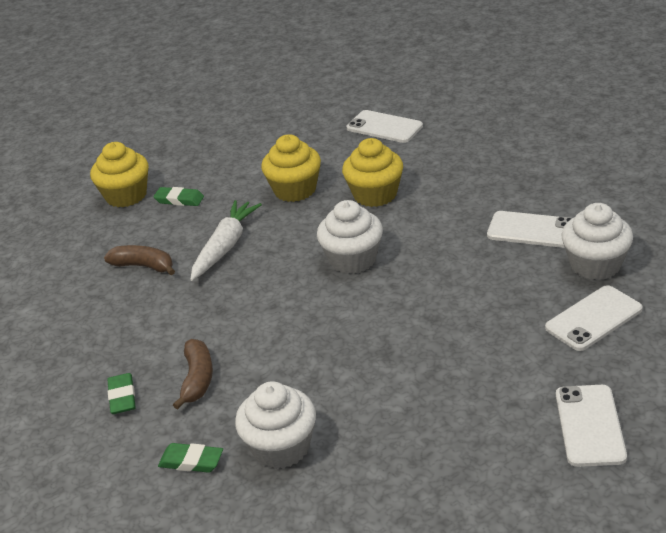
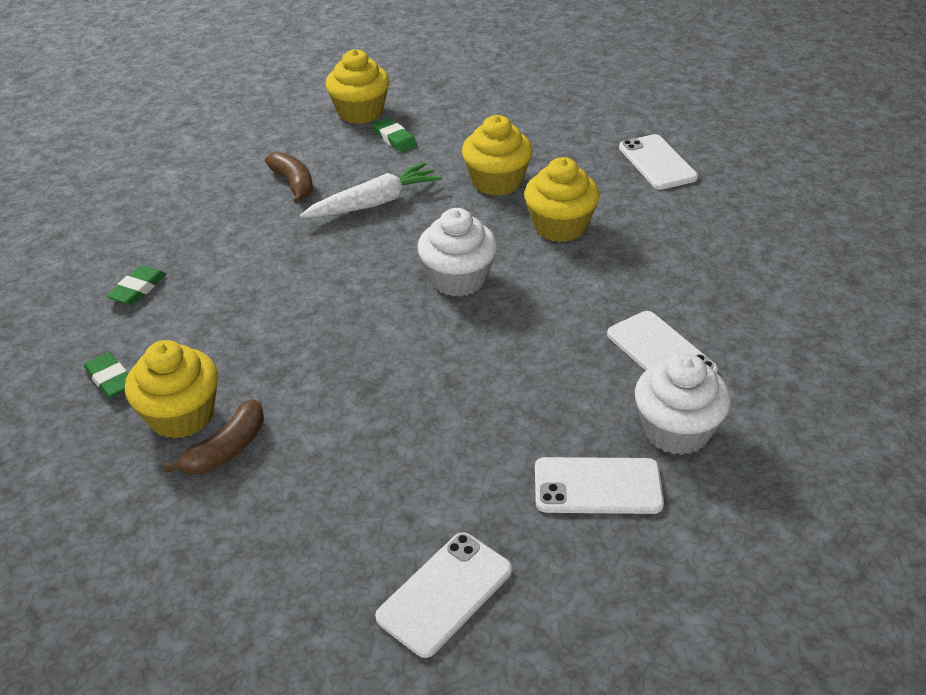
camera: 35 degrees right, 5 degrees up
(197, 379) = (203, 310): brown banana -> brown banana (226, 449)
(281, 447) = (181, 415): white cupcake -> yellow cupcake

